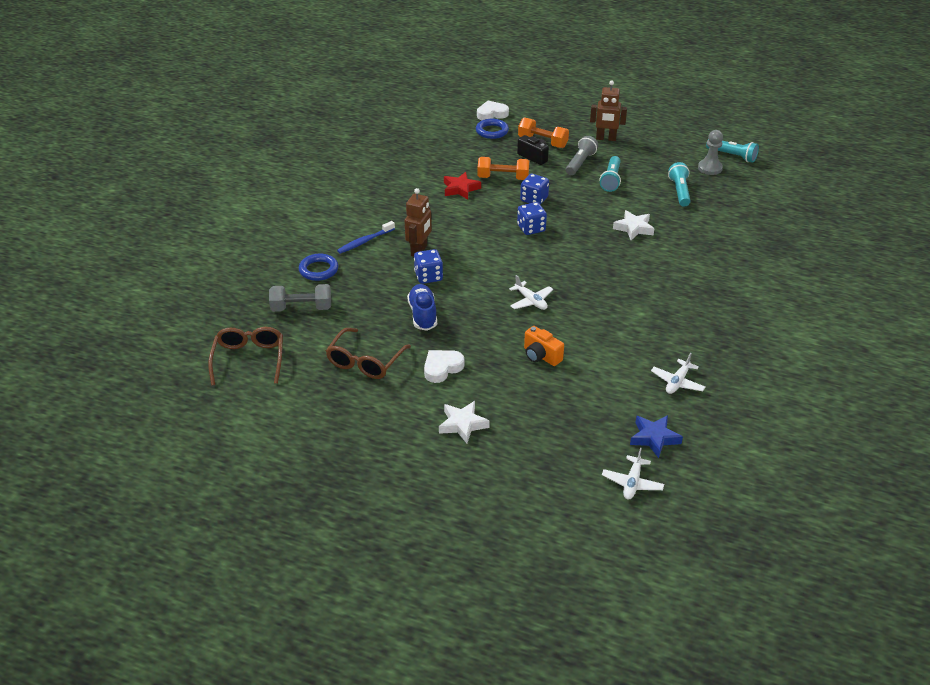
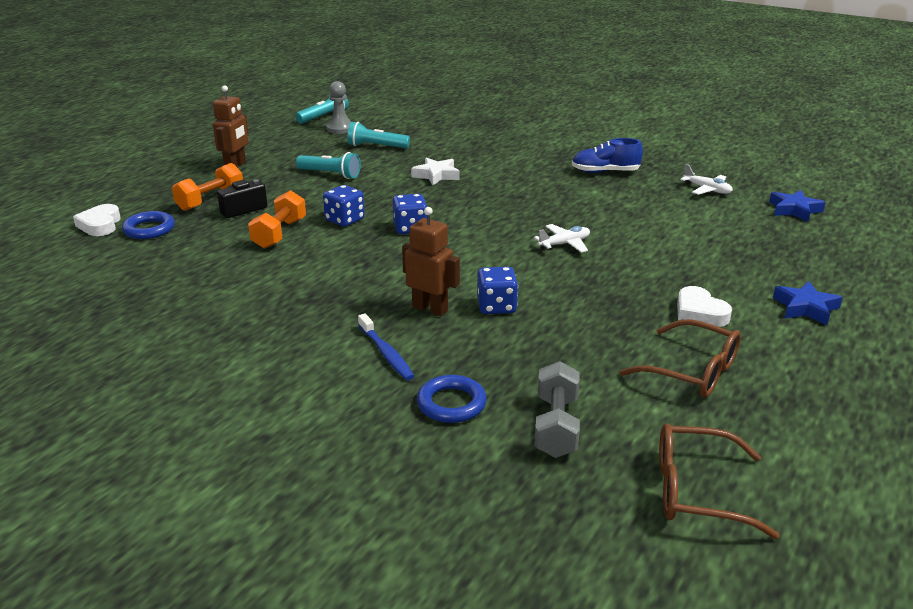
camera: 80 degrees left, 10 degrees down
(423, 315) = (585, 317): blue shoe -> blue shoe (605, 172)
(460, 189) = (286, 265): red star -> none
(462, 424) = (805, 308): white star -> blue star
(541, 356) = (670, 249): orange camera -> none
(580, 163) = (279, 185): grey flashlight -> none
(632, 483) = (864, 227): white plane -> none

